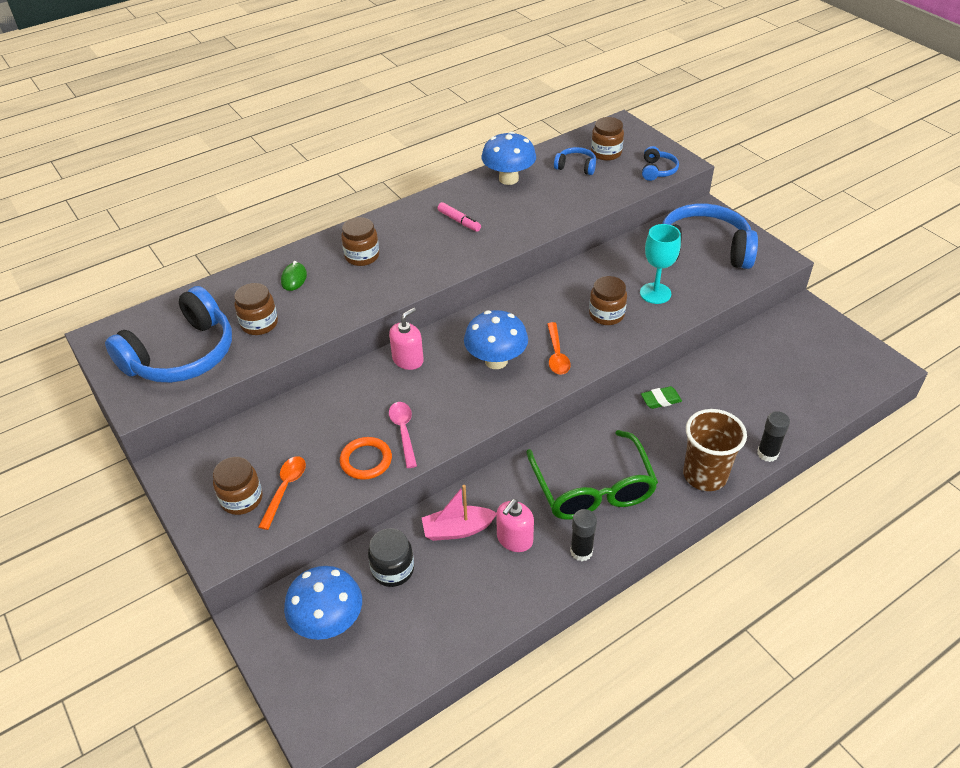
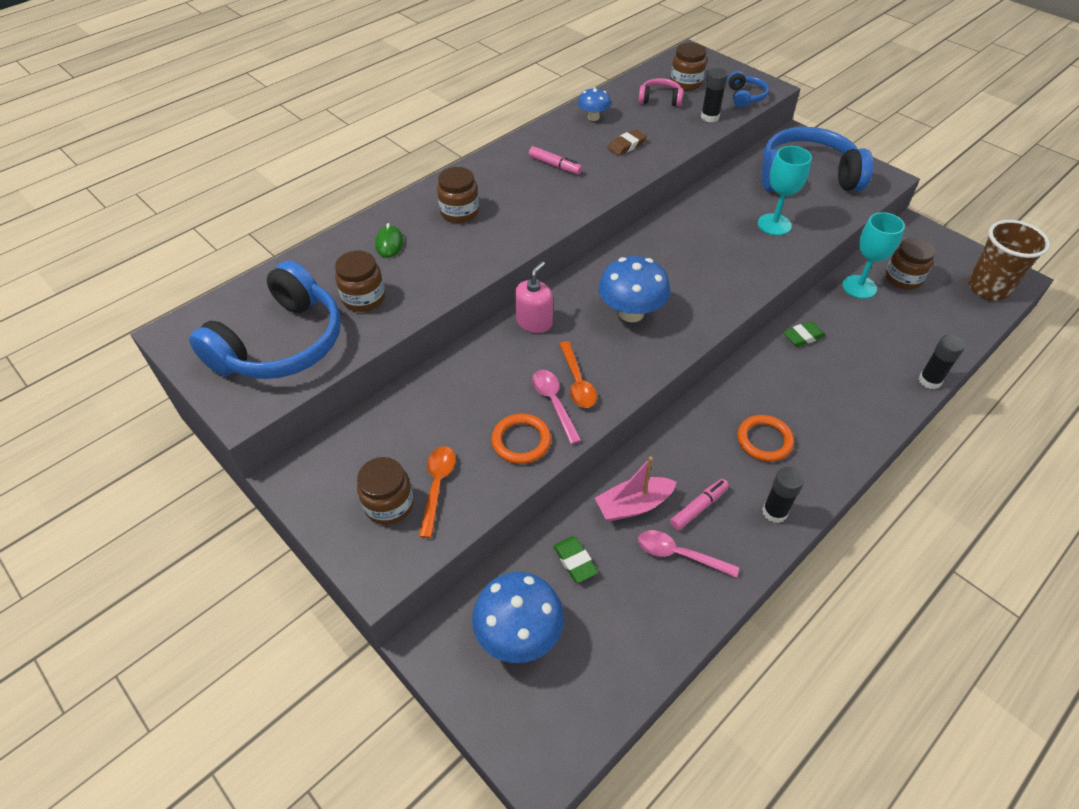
camera: 10 degrees left, 5 degrees up
(393, 569) = (575, 561): black jar -> green eraser
(484, 576) = (679, 554): none -> pink spoon
(508, 179) = (593, 117): blue mushroom -> blue mushroom, size x0.56
(514, 539) = (699, 507): pink soap dispenser -> pink marker
(530, 208) = (626, 145): none -> brown eraser
(557, 355) = (694, 299): orange spoon -> orange spoon (577, 382)
(576, 167) = (660, 99): blue headphones -> pink headphones
(593, 488) = (764, 440): green glasses -> orange ring
(606, 314) = (731, 251): brown jar -> brown jar (903, 278)
(616, 187) = (710, 117): none -> black glue stick
(704, 475) = (875, 411): brown cup -> brown cup (988, 288)
(730, 359) = (859, 287): none -> turquoise goblet

